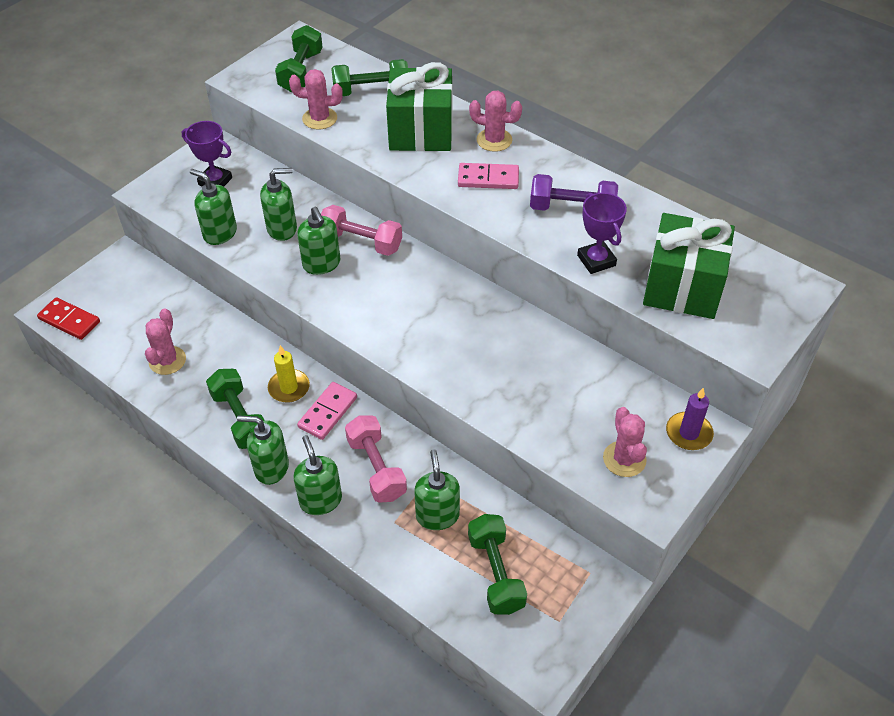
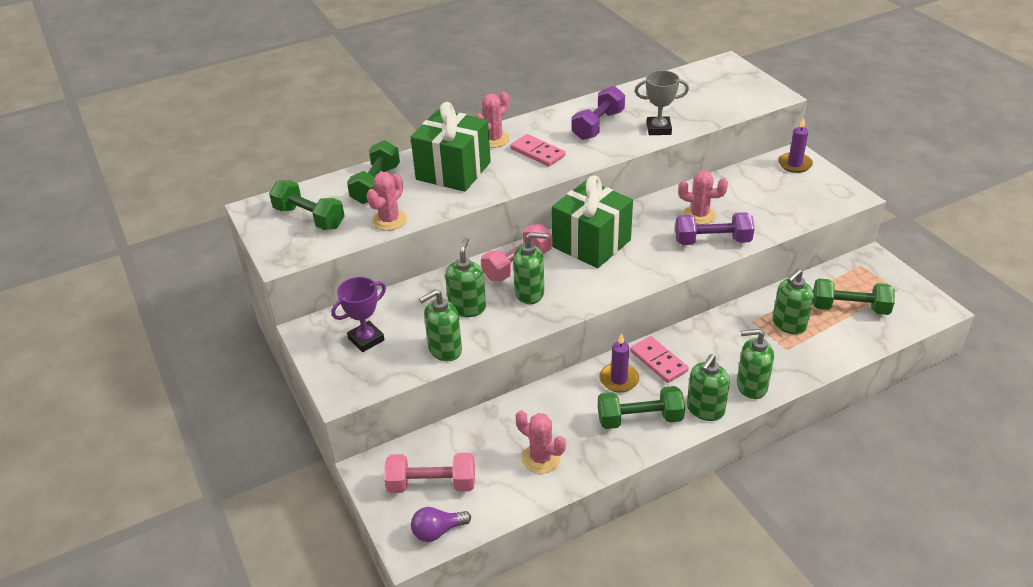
camera: 65 degrees left, 10 degrees down
(69, 320) = (437, 531): red domino -> purple light bulb
(289, 388) = (619, 379): yellow candle -> purple candle
(376, 468) = (730, 346): pink dumbbell -> pink dumbbell (432, 484)
(437, 515) = (788, 324): green soap dispenser -> green soap dispenser turned 60 degrees counterclockwise
(478, 385) = (712, 241): none -> purple dumbbell
(488, 179) = (537, 152): pink domino -> pink domino turned 75 degrees counterclockwise
(596, 260) = (658, 129): purple trophy -> grey trophy
(624, 459) = (807, 195): pink cactus -> pink cactus (699, 215)
(682, 287) = (704, 104): green gift -> green gift (591, 243)

